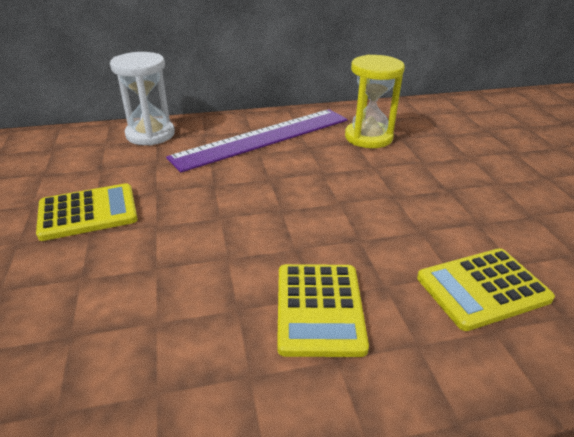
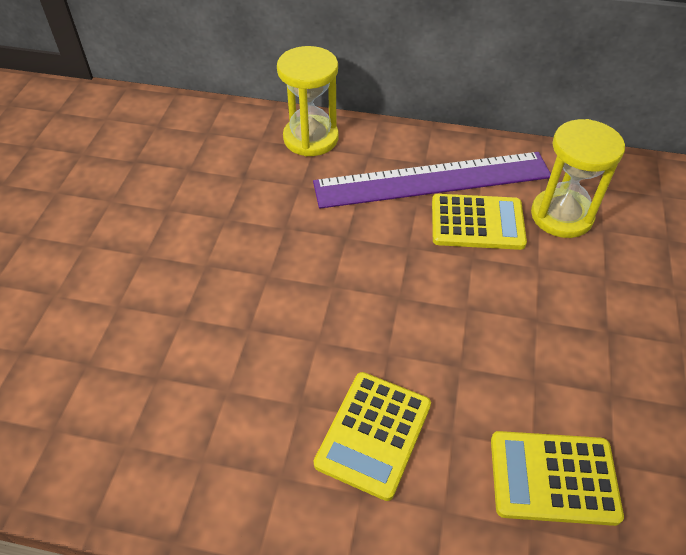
camera: 25 degrees right, 15 degrees up
(88, 212) = (213, 237): yellow calculator -> yellow calculator (477, 223)
(150, 134) = (311, 138): white hourglass -> yellow hourglass

